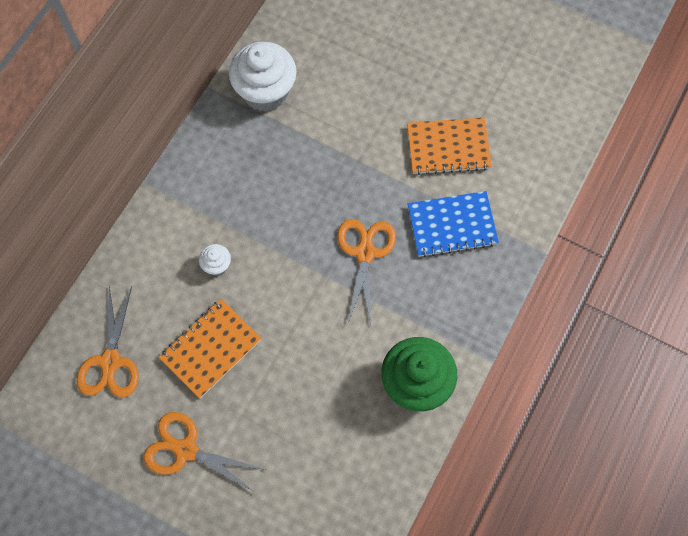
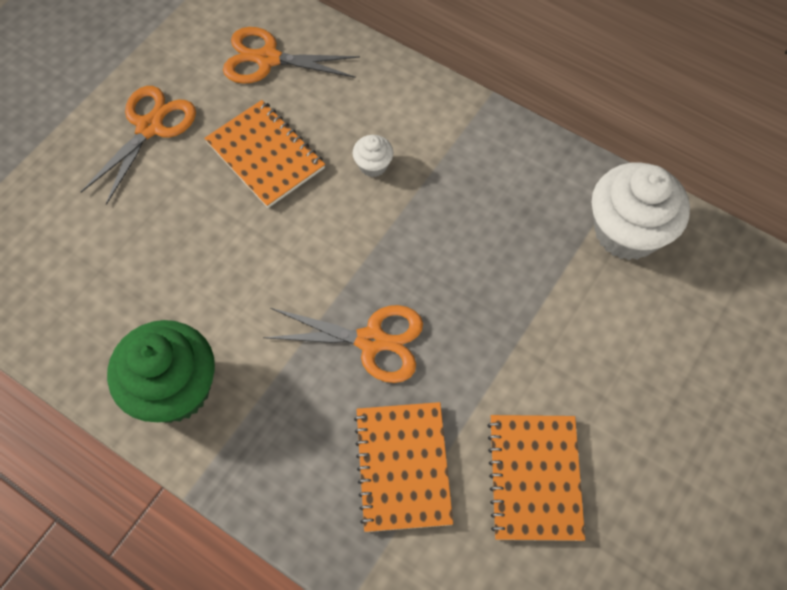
camera: 95 degrees right, 5 degrees down
(452, 225) = (403, 467): blue notebook -> orange notebook

